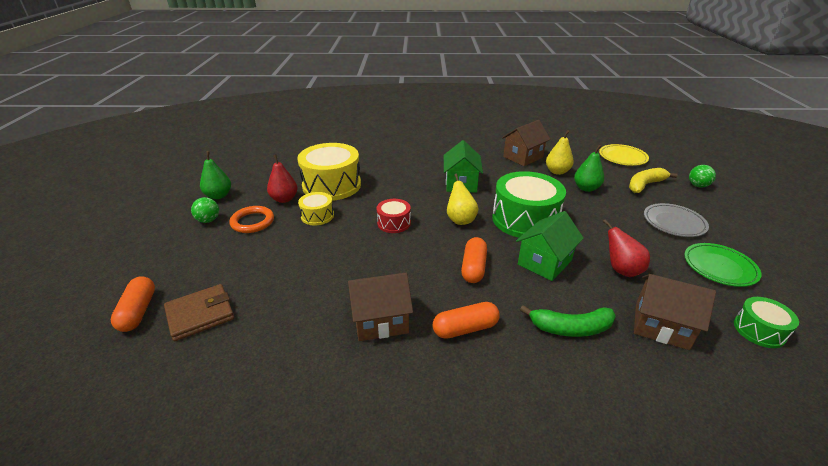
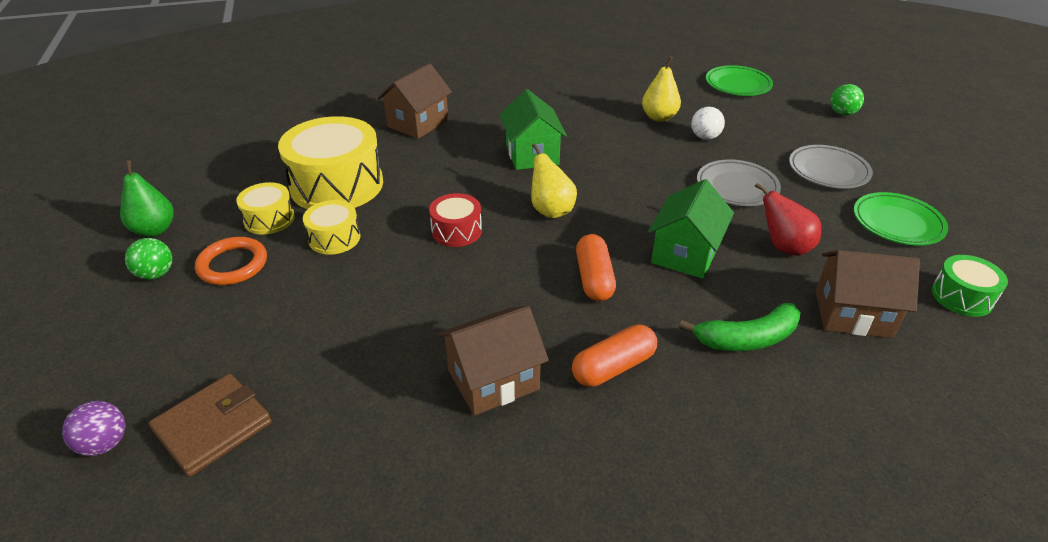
camera: 15 degrees left, 5 degrees up
(138, 311) = (105, 444): orange capsule -> purple ball
(284, 199) = (269, 219): red pear -> yellow drum
(523, 157) = (605, 101): brown house -> brown house (418, 123)
(525, 219) = (639, 196): green drum -> none
(586, 188) = (705, 137): green pear -> white ball
(598, 224) = (737, 187): none -> grey plate
(622, 157) = (738, 85): yellow plate -> green plate
(645, 185) = (778, 121): yellow banana -> none

